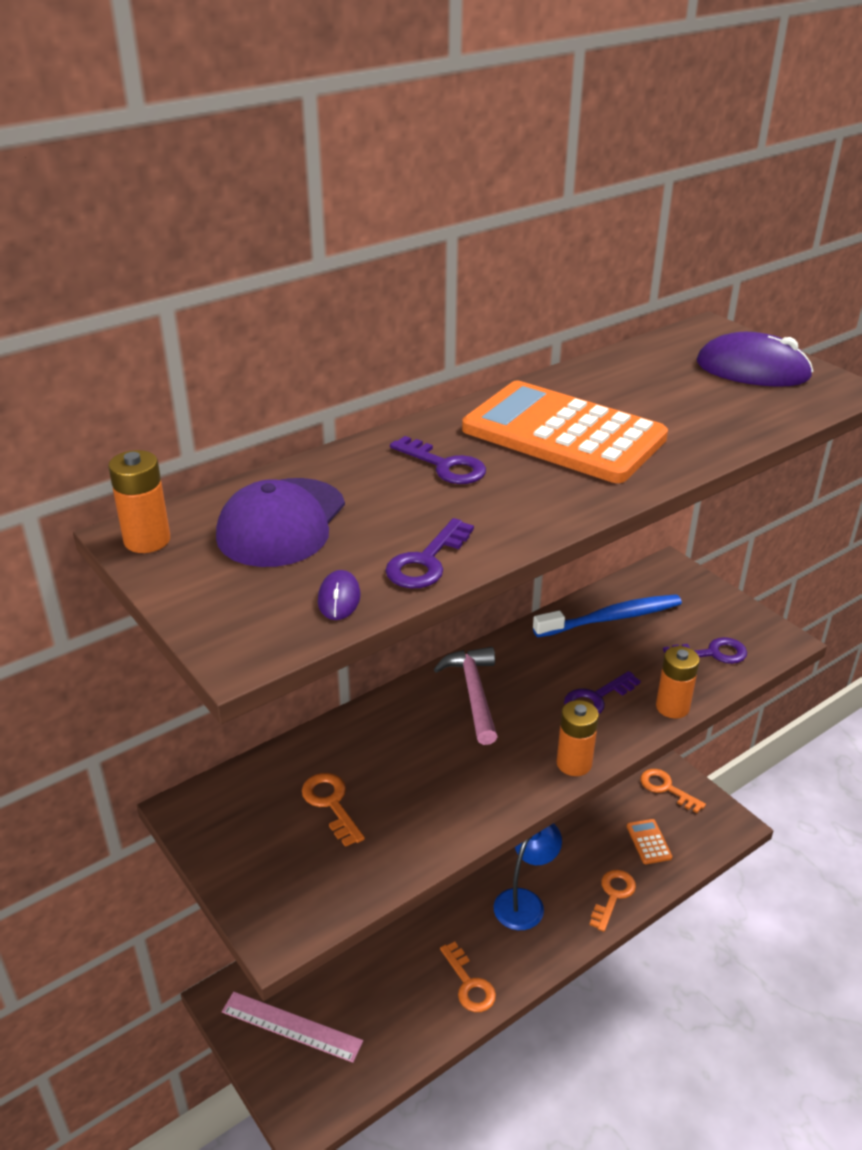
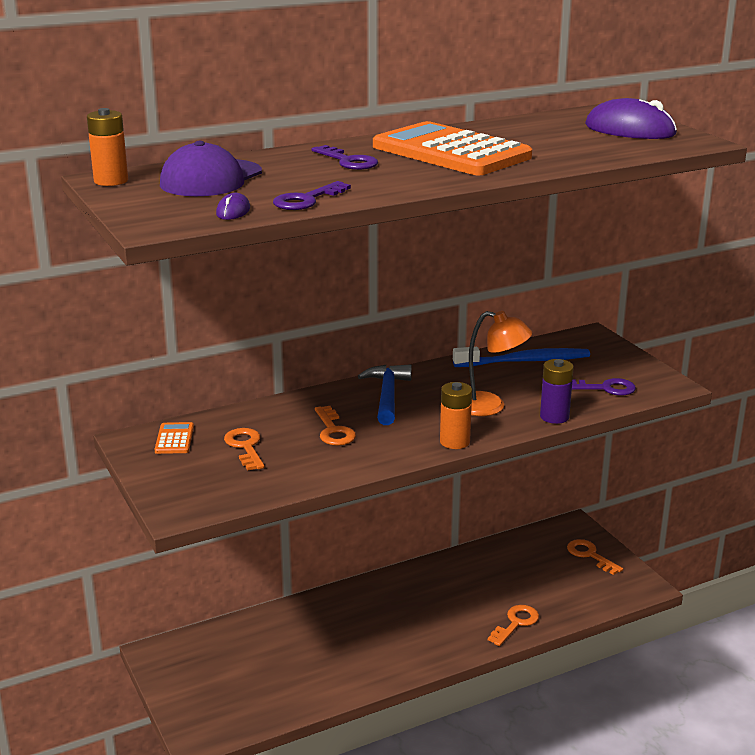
camera: 10 degrees right, 10 degrees down
(291, 1026) = (206, 677): pink ruler -> none
(469, 984) = (367, 667): orange key -> orange key (333, 430)
(473, 693) = (387, 395): pink hammer -> blue hammer
(524, 901) = (434, 618): blue lamp -> none
(596, 698) = (490, 406): purple key -> orange lamp
(648, 842) = (561, 590): orange calculator -> orange calculator (174, 439)
(672, 707) = (554, 417): orange battery -> purple battery

